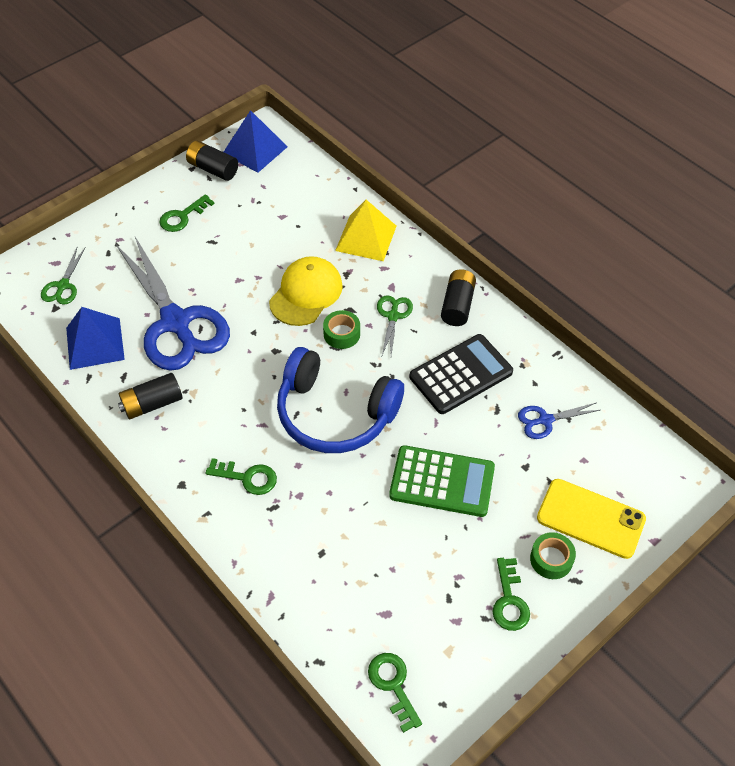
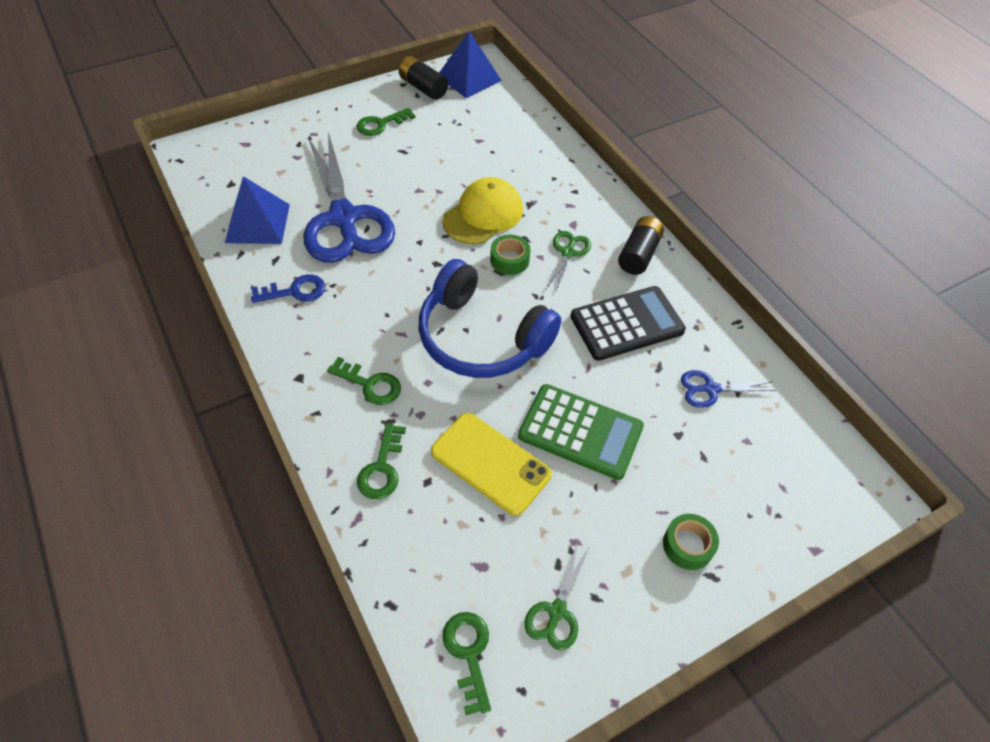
camera: 10 degrees right, 0 degrees up
(63, 286) = (245, 165): green scissors -> green scissors (557, 611)
(152, 404) = (295, 291): black battery -> blue key
(366, 238) = (558, 174): yellow pyramid -> none
(509, 601) = (628, 583): green key -> green key (382, 468)
(590, 518) = (743, 508): yellow phone -> yellow phone (490, 463)

